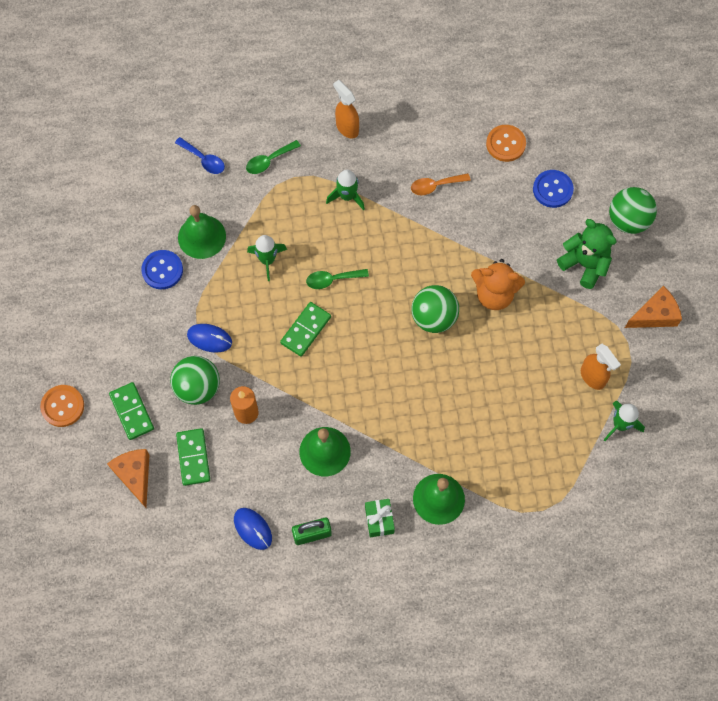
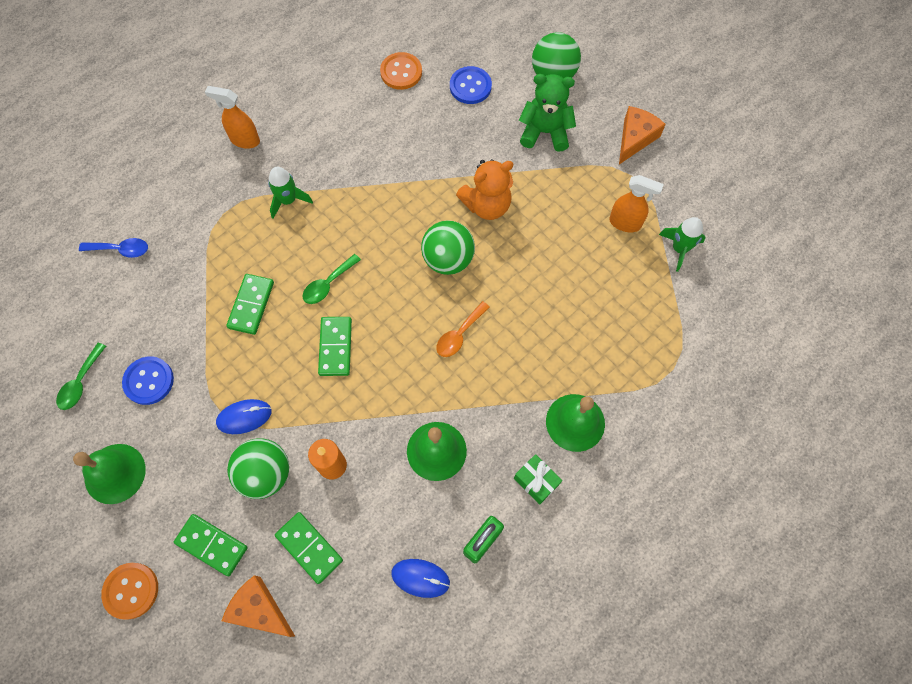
camera: 35 degrees left, 0 degrees up
(202, 236) = (168, 323): green bell -> green bell (115, 473)
(267, 260) = (251, 305): green rocket -> green domino
(269, 161) = (188, 212): green spoon -> green spoon (80, 382)
(435, 186) = (364, 143): orange spoon -> orange spoon (459, 335)

